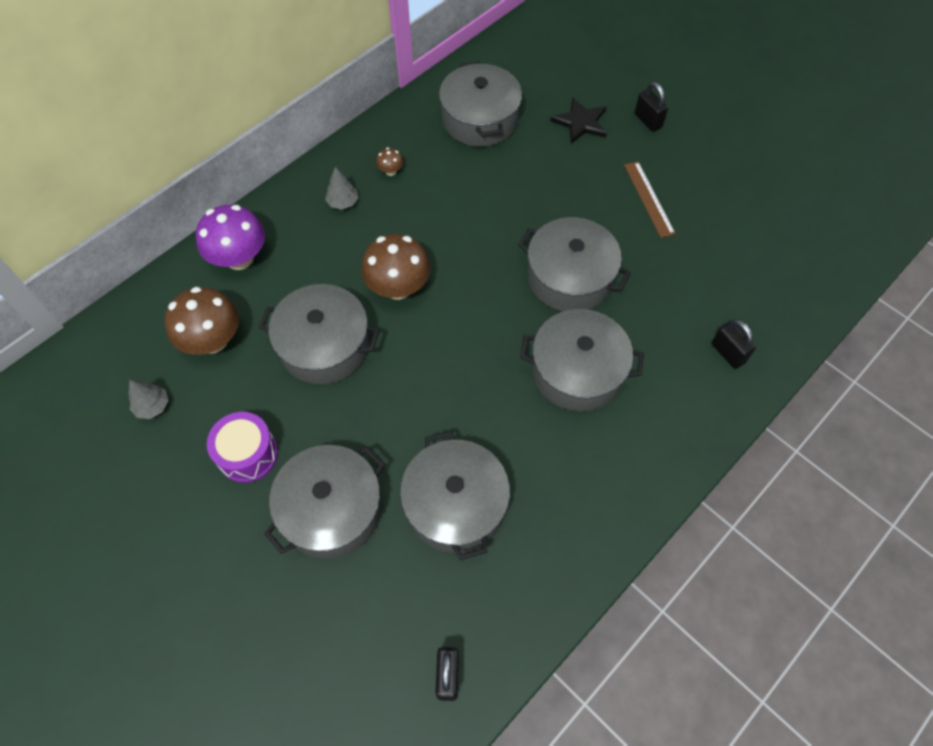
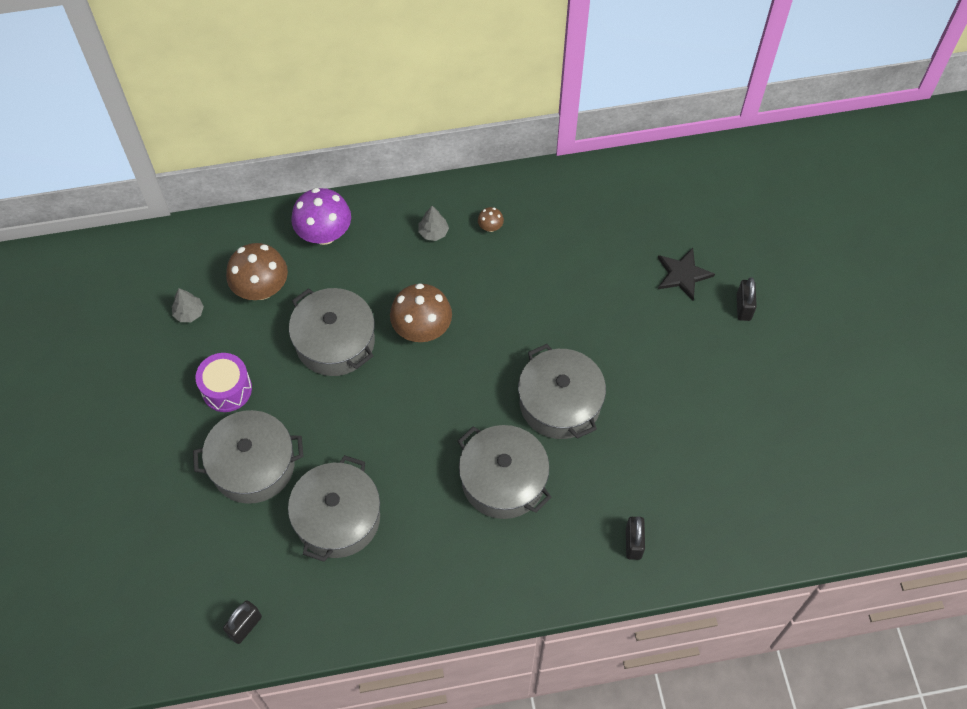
camera: 35 degrees right, 0 degrees up
(480, 119) = (599, 222): grey pot -> none
(649, 199) = (682, 377): brown ruler -> none

